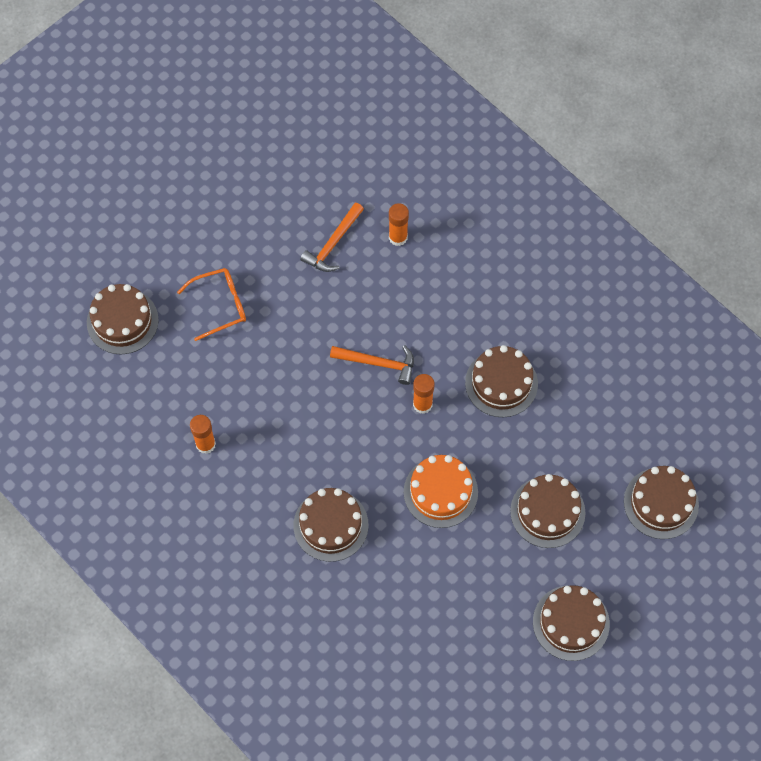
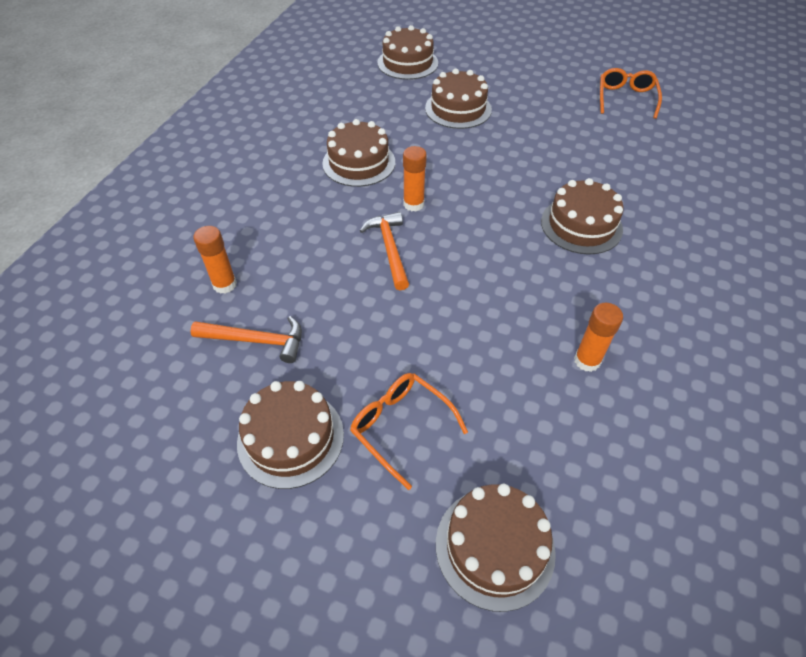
camera: 115 degrees left, 15 degrees down
(440, 492) = (489, 168): orange cake -> none
(489, 696) = (626, 98): none -> orange glasses
(571, 623) = (534, 78): brown cake -> brown cake (290, 438)

